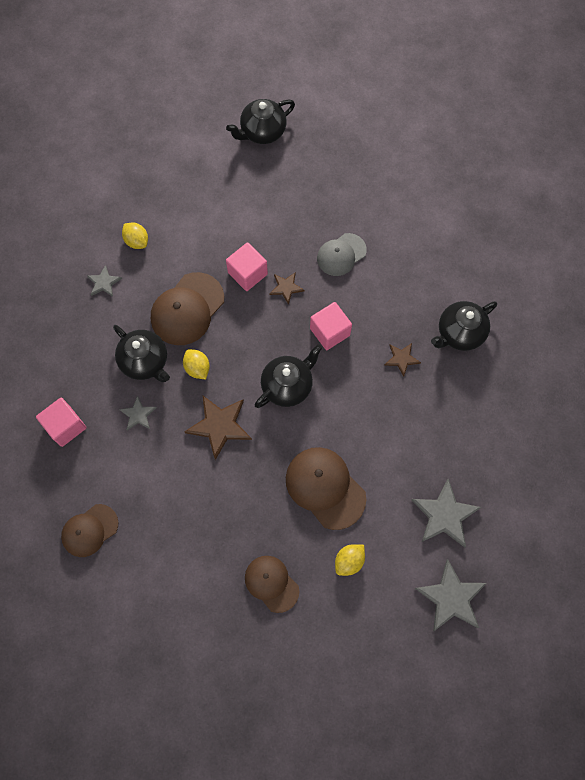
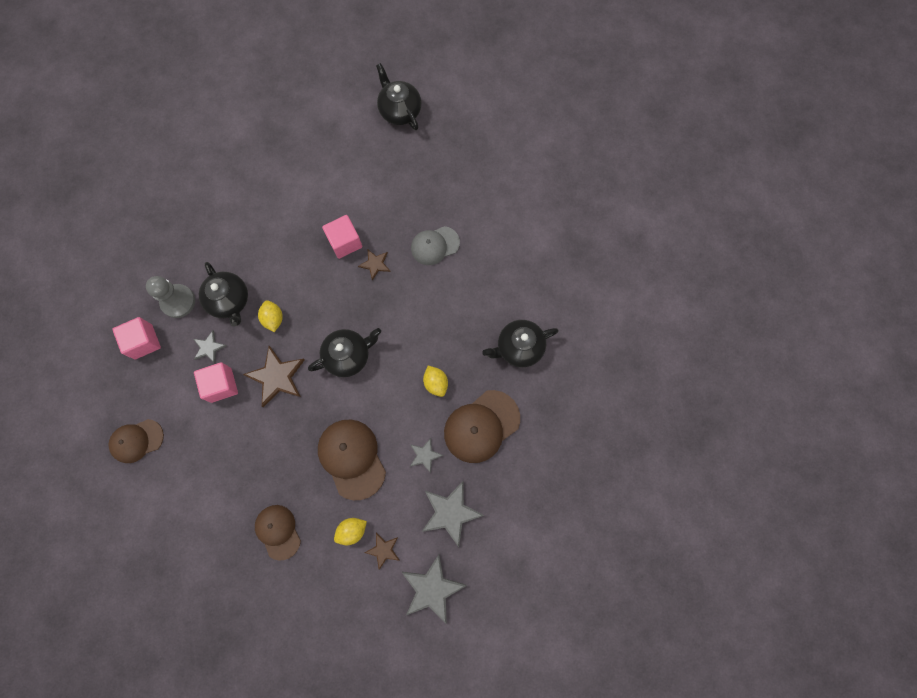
camera: 15 degrees right, 5 degrees up
(90, 376) = (178, 301): none -> grey pawn
(104, 283) = (215, 218): grey star -> grey star (425, 455)
(137, 241) = (255, 187): yellow lemon -> yellow lemon (436, 383)
(187, 309) = (281, 262): brown cap -> brown cap (481, 426)
(262, 132) = (399, 110): black teapot -> black teapot turned 75 degrees clockwise
(330, 332) = (401, 316): pink cube -> pink cube (221, 385)
(401, 359) = (458, 358): brown star -> brown star (383, 550)

